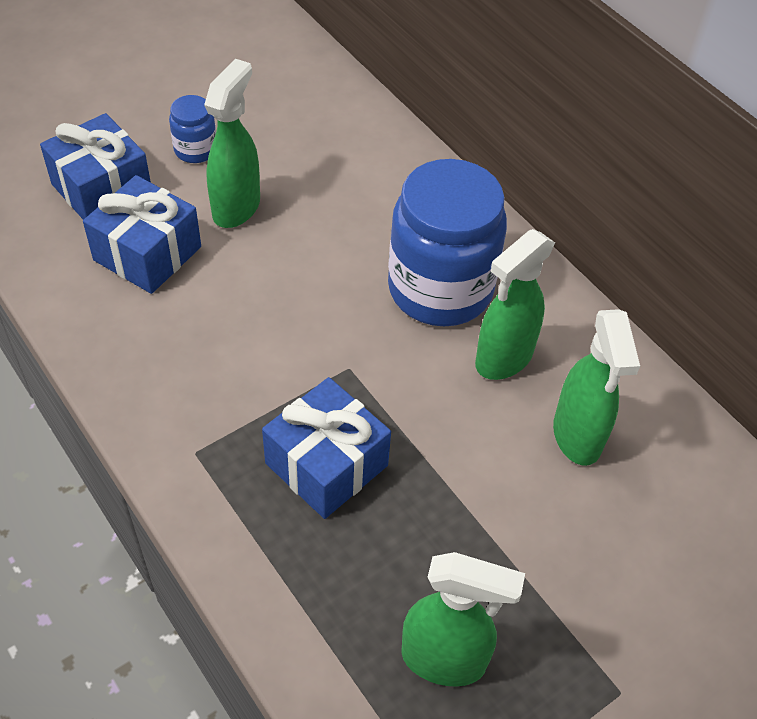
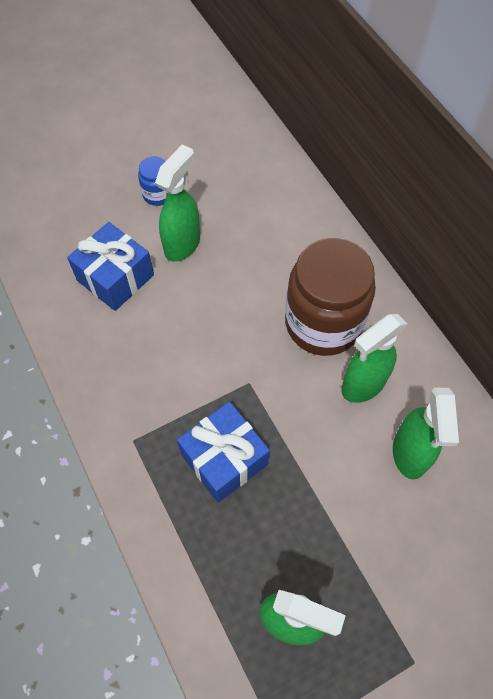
camera: 10 degrees right, 10 degrees up
(102, 189) = (88, 222): blue gift -> none
(440, 289) = (323, 323): blue jar -> brown jar

